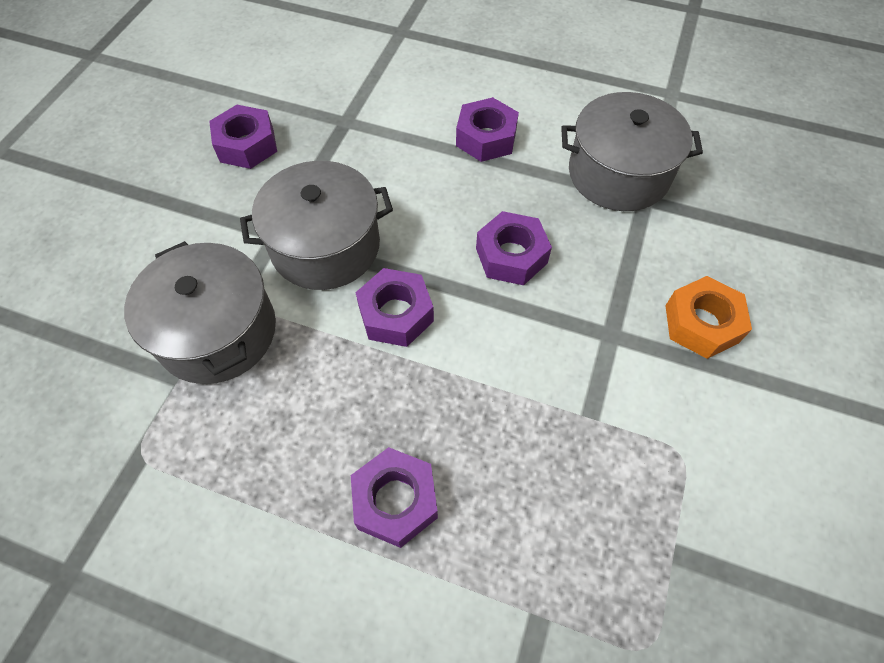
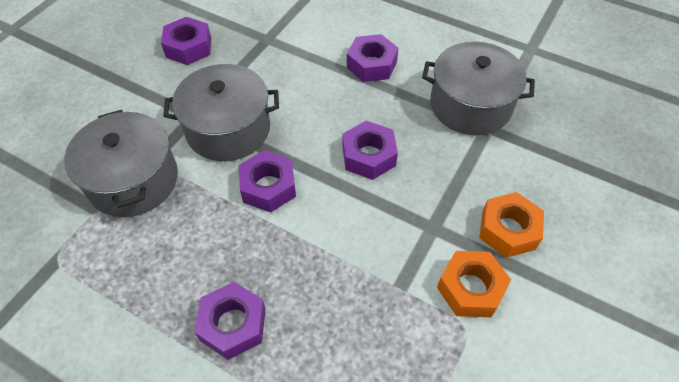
camera: 10 degrees right, 5 degrees down
(675, 404) = (470, 288): none -> orange nut

